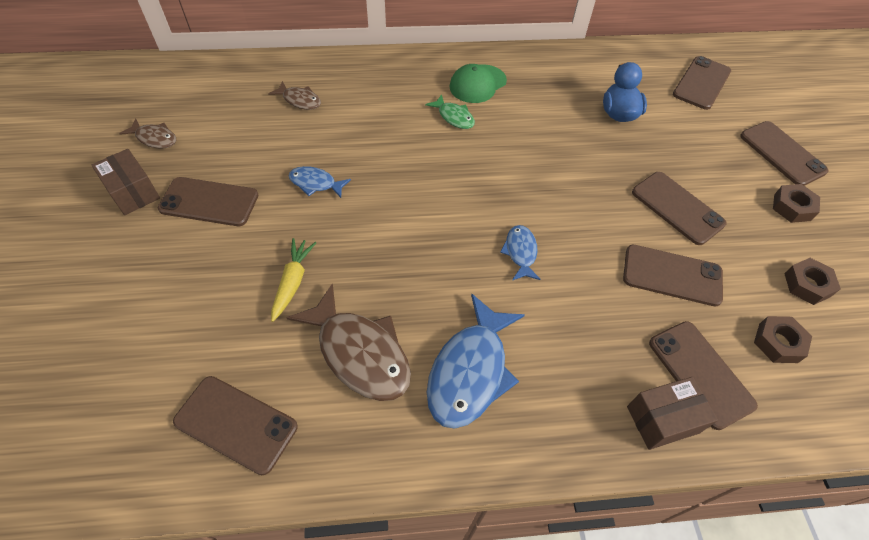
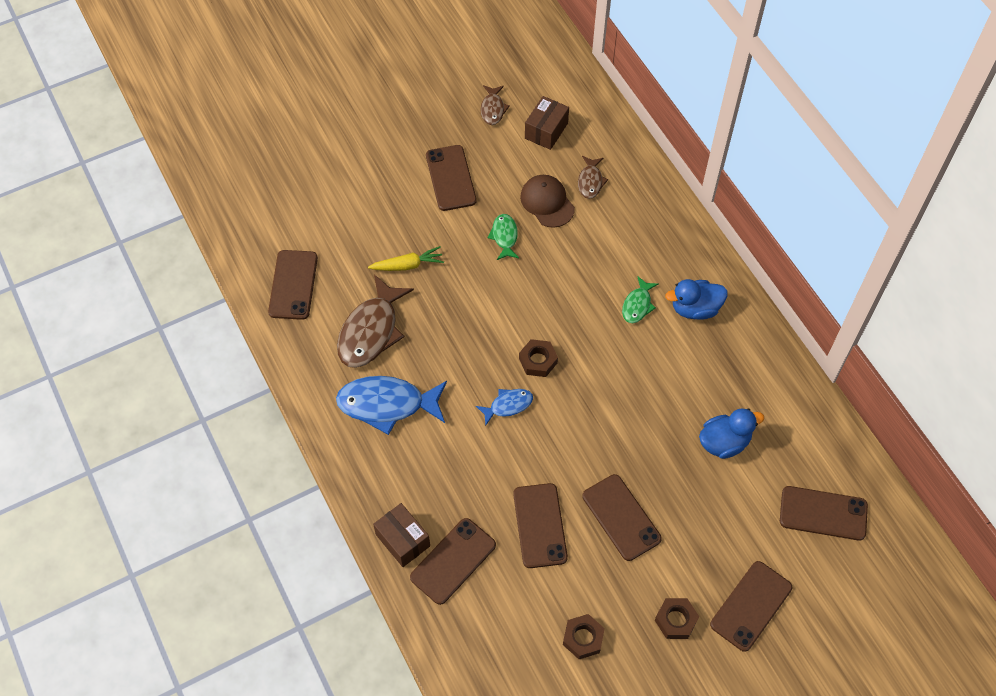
camera: 70 degrees right, 5 degrees up
(133, 192) = (435, 127): brown box -> brown box (546, 131)
(299, 137) = (547, 202): none -> brown cap
(315, 183) = (504, 236): blue fish -> green fish
(477, 84) = (695, 308): green cap -> blue duck
(677, 208) = (621, 517): brown phone -> brown phone turned 60 degrees counterclockwise
(778, 343) = (508, 617): brown nut -> brown nut (538, 361)

